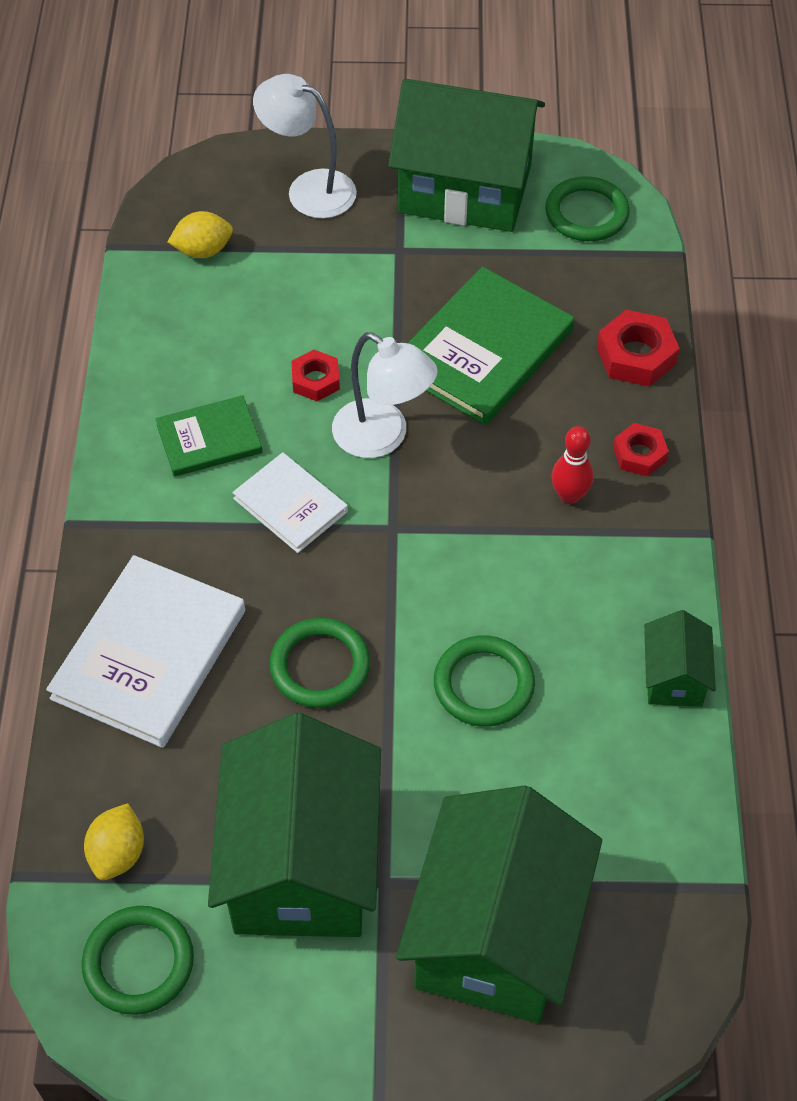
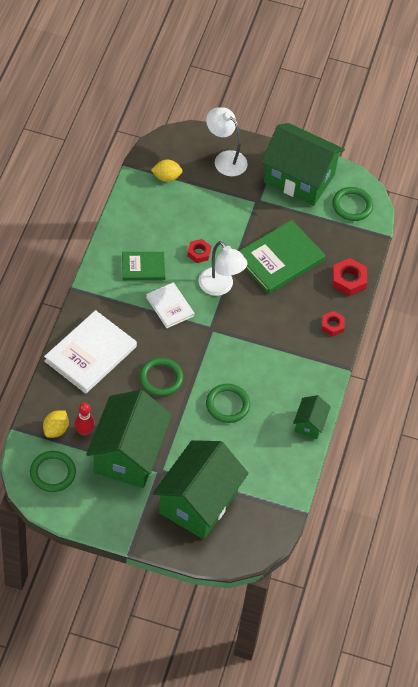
camera: 10 degrees right, 0 degrees up
(569, 496) = (294, 335): red bowling pin -> red bowling pin (84, 431)

